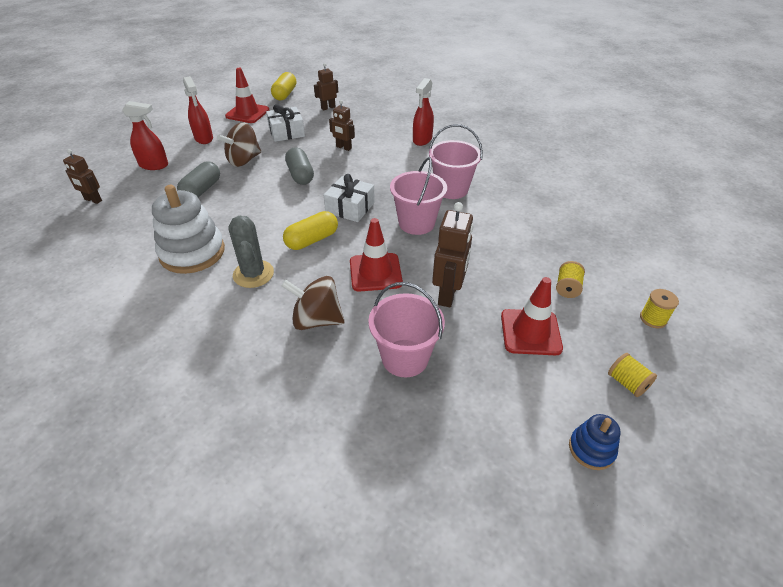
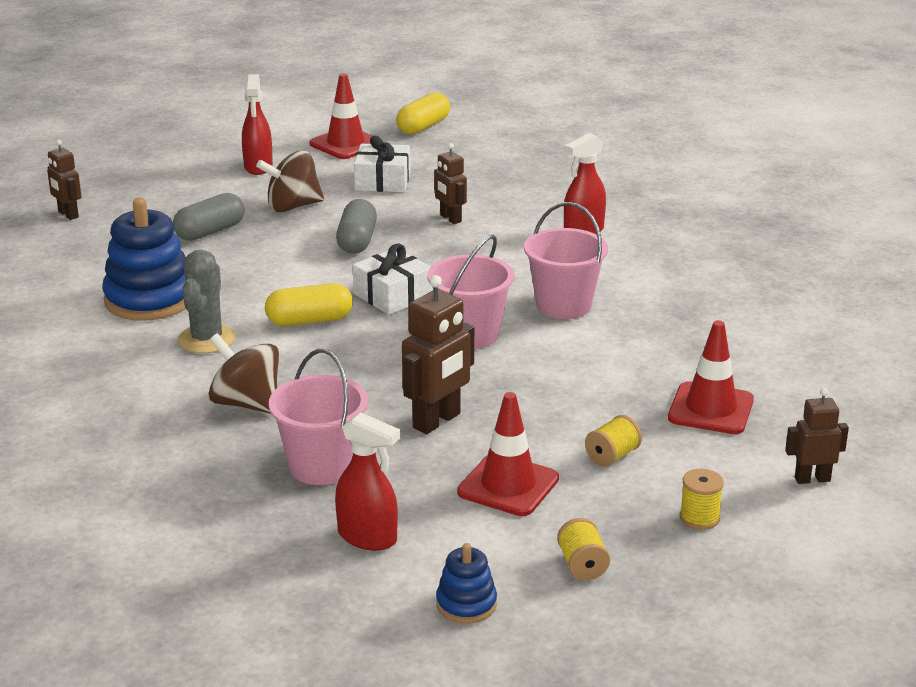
camera: 25 degrees right, 15 degrees down
(154, 165) = (169, 188): red spray bottle -> red spray bottle (368, 537)
(192, 252) = (149, 299): white stacking toy -> blue stacking toy
(328, 107) = (474, 158): brown robot -> brown robot (812, 479)
(375, 272) = (362, 375): red traffic cone -> red traffic cone (710, 409)

